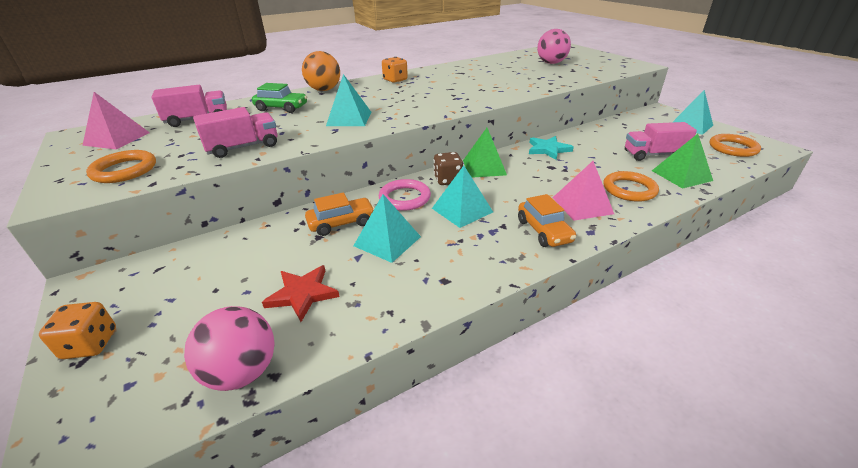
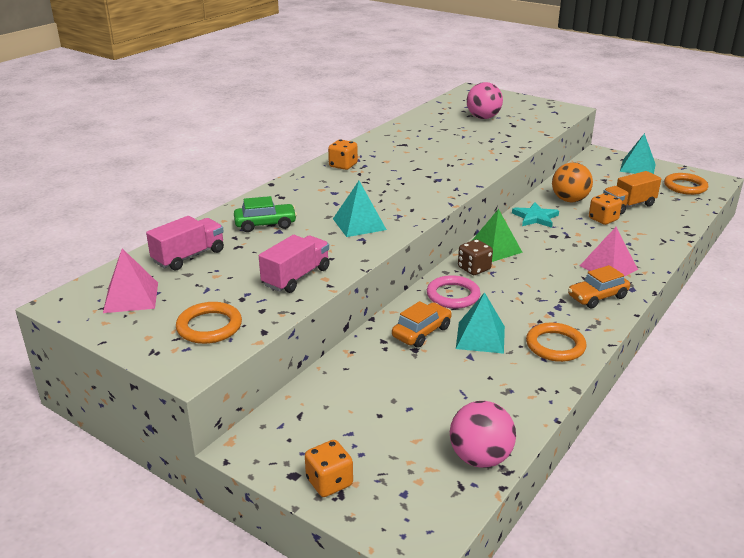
camera: 25 degrees left, 5 degrees down
(302, 294) = (459, 396): red star -> none
(324, 90) = (279, 192): orange ball -> orange ball (569, 200)
(462, 210) = (515, 294): turquoise pyramid -> none
(544, 231) = (597, 297): orange car -> orange car turned 105 degrees clockwise
(615, 162) = (603, 219): none -> orange dice
(629, 189) = (633, 244): orange ring -> orange ring (555, 345)
(653, 155) = (628, 206): pink truck -> orange truck
(681, 175) = (663, 222): green pyramid -> none

